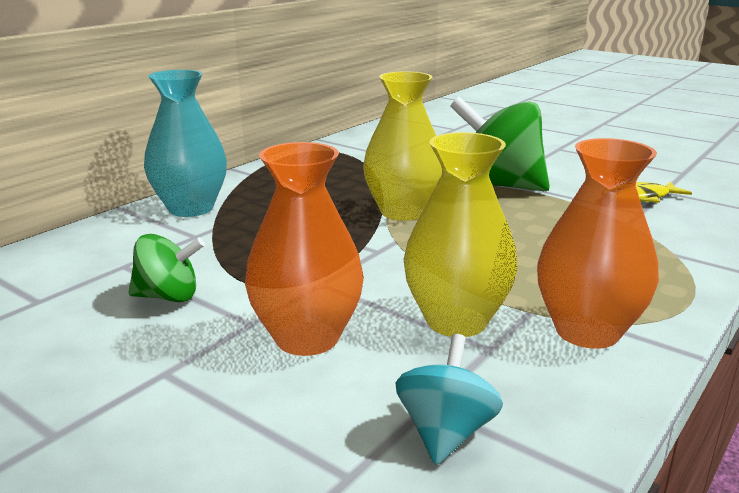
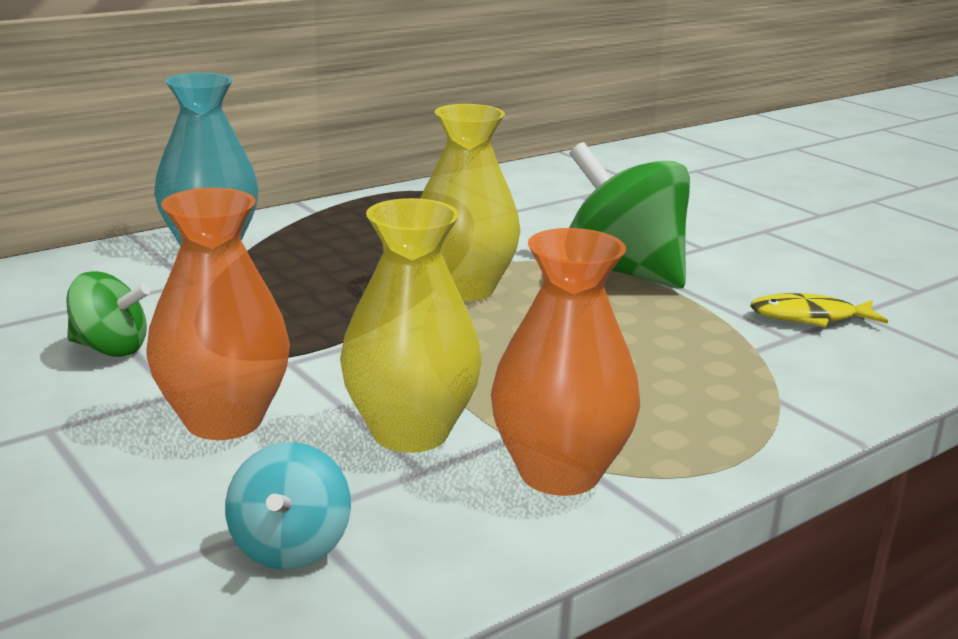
camera: 15 degrees right, 0 degrees up
(446, 432) = (290, 547): turquoise spinning top -> turquoise spinning top turned 150 degrees clockwise

